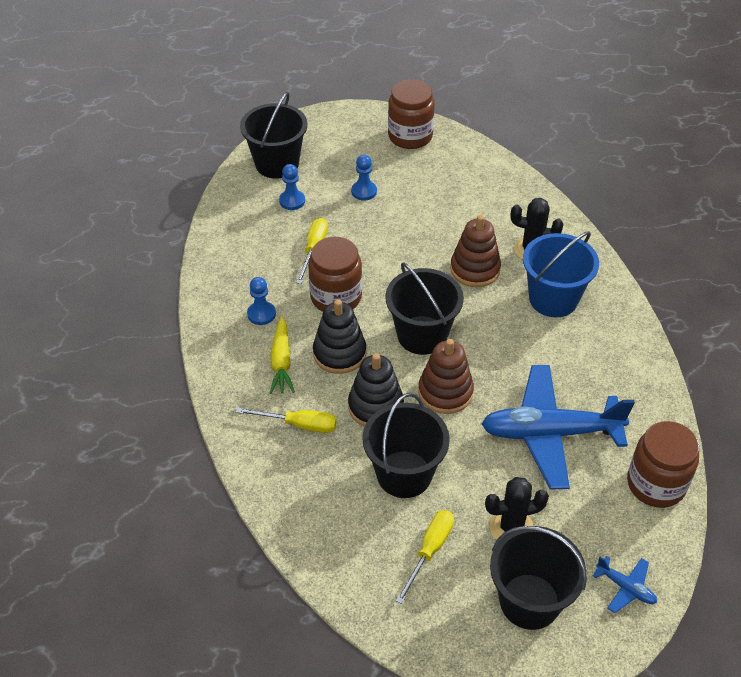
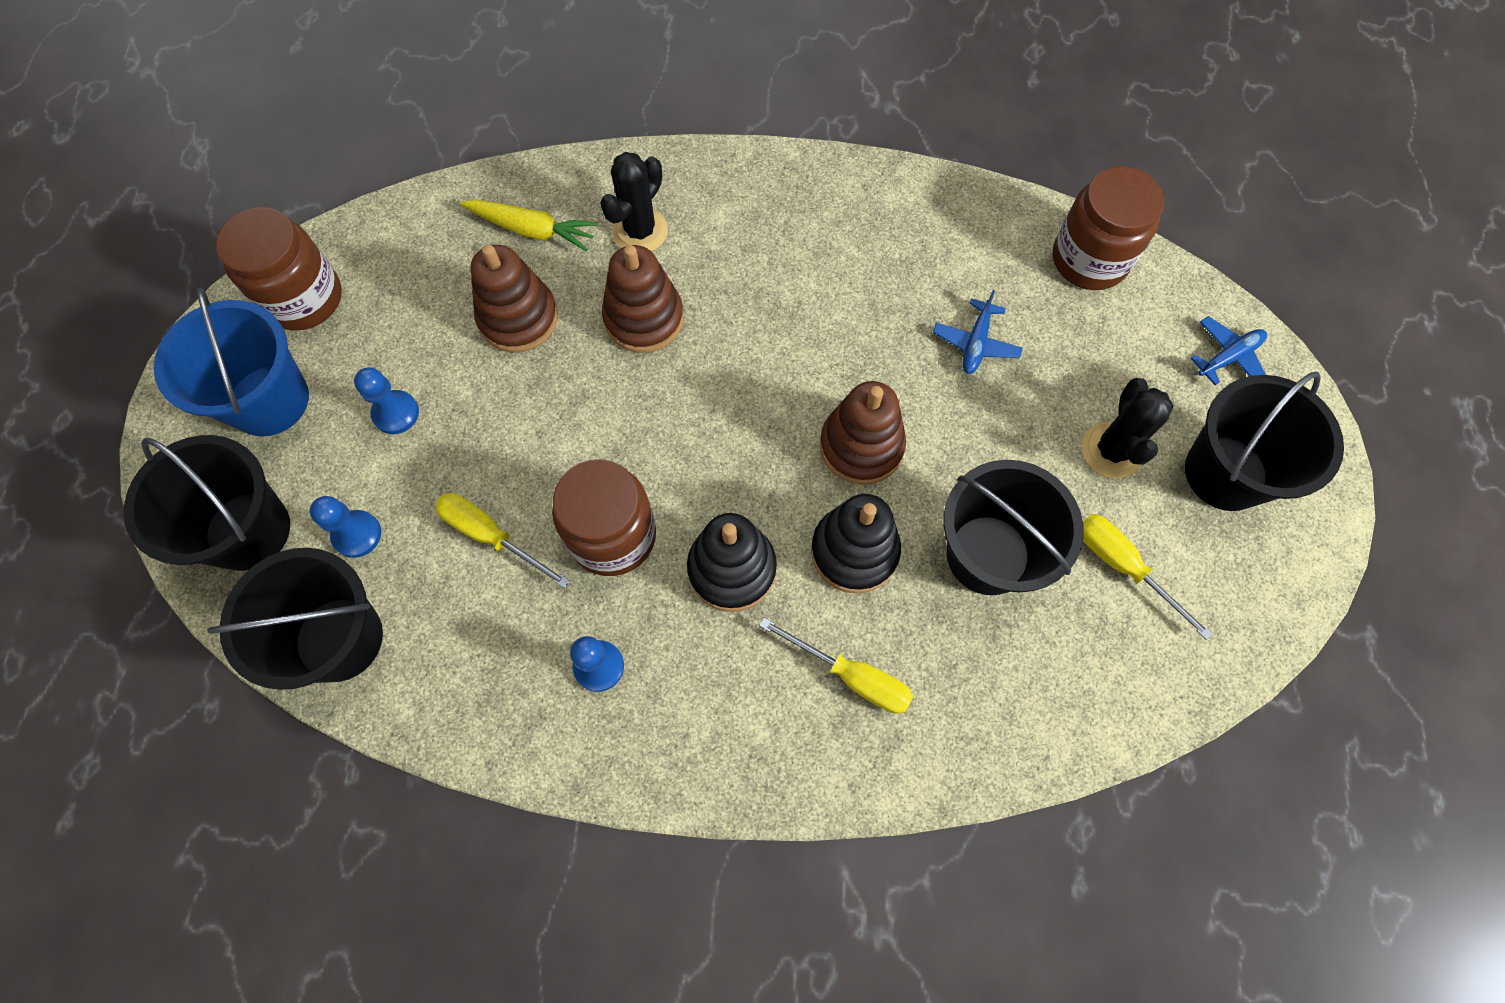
camera: 70 degrees left, 20 degrees up
(281, 361) = (714, 665): yellow carrot -> yellow carrot (532, 230)
(299, 425) = (851, 676): yellow screwdriver -> yellow screwdriver turned 90 degrees clockwise
(422, 335) = (742, 438): black bucket -> black bucket (339, 639)
(445, 218) = (518, 318): none -> brown stacking toy
(550, 433) = (975, 343): blue plane -> blue plane, size x0.42
(553, 299) = (744, 243): blue bucket -> blue bucket (269, 400)

